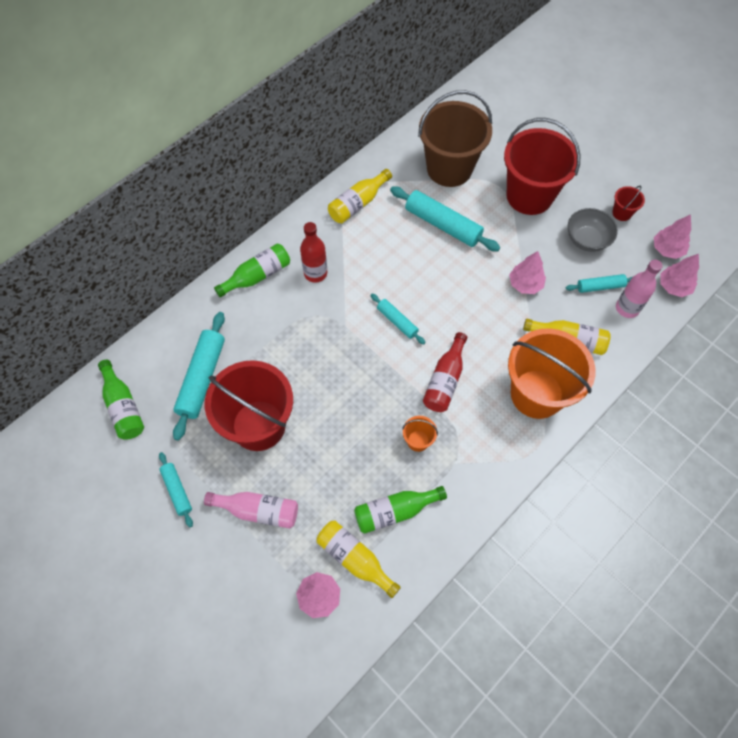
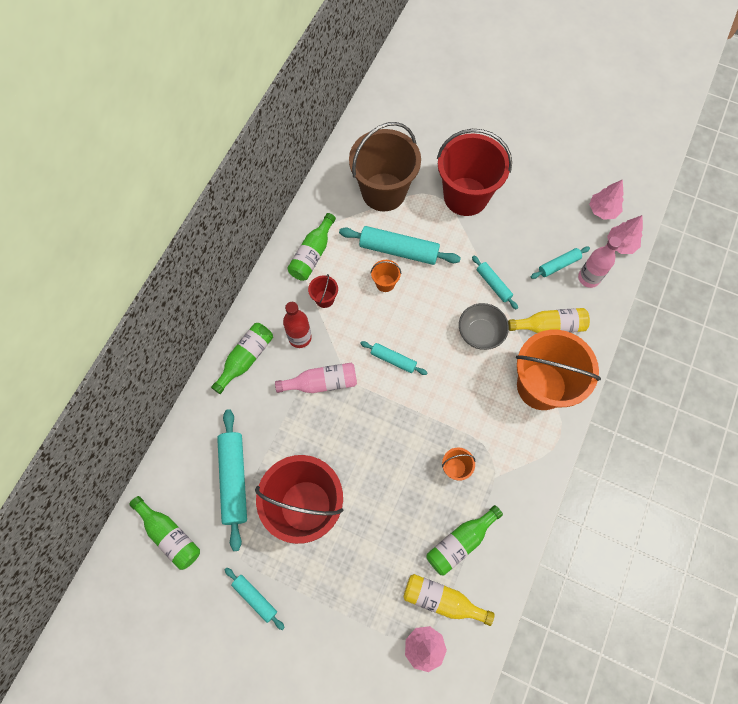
camera: 20 degrees left, 5 degrees up
(258, 511) = (338, 588): pink bottle -> pink bottle (322, 383)
(358, 203) = (312, 254): yellow bottle -> green bottle
(417, 250) = (385, 283): none -> orange bucket
(445, 380) = (457, 401): red bottle -> none
(525, 284) = (493, 284): pink tree -> turquoise rolling pin
(587, 240) = (531, 223): grey bowl -> grey bowl (480, 333)
(622, 213) = (552, 187): red bucket -> red bucket (324, 299)

